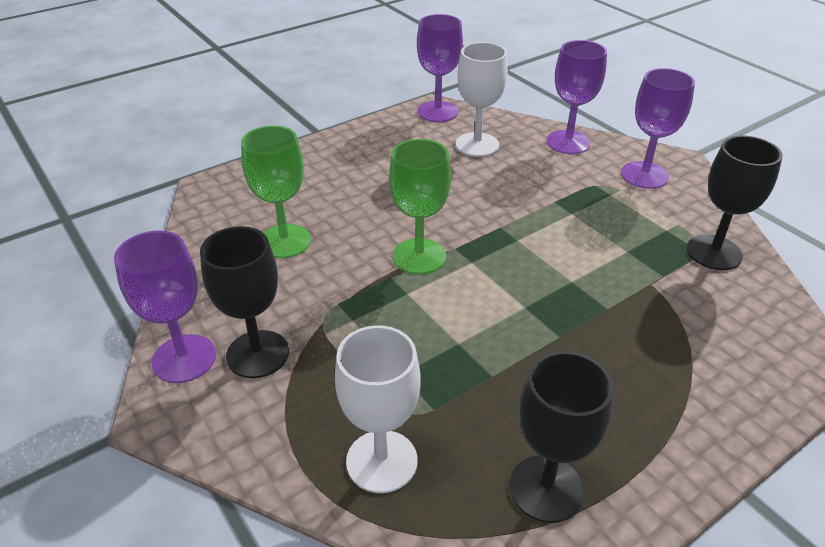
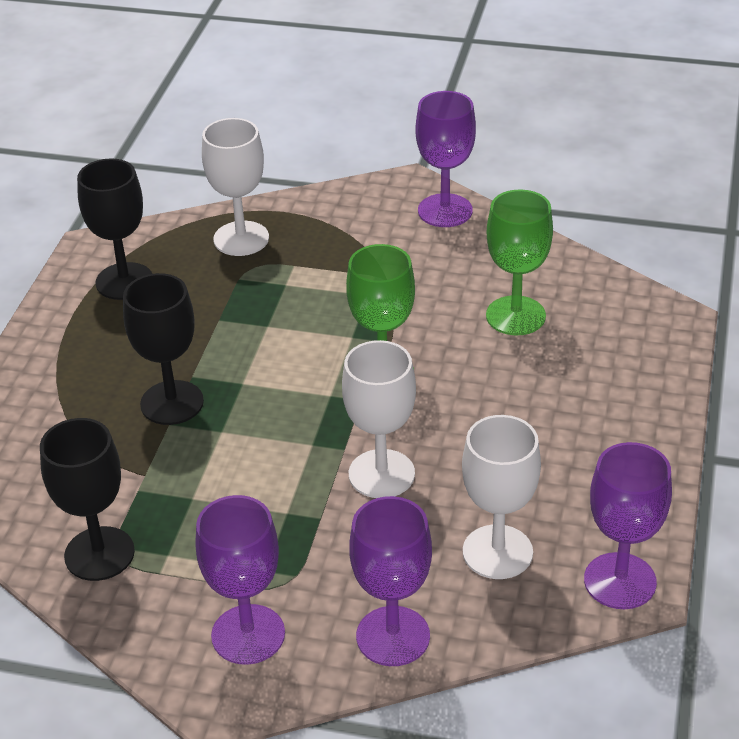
camera: 140 degrees right, 0 degrees up
(257, 354) = (401, 239): black goblet -> black goblet (172, 403)
(493, 203) = (381, 474): none -> white goblet

